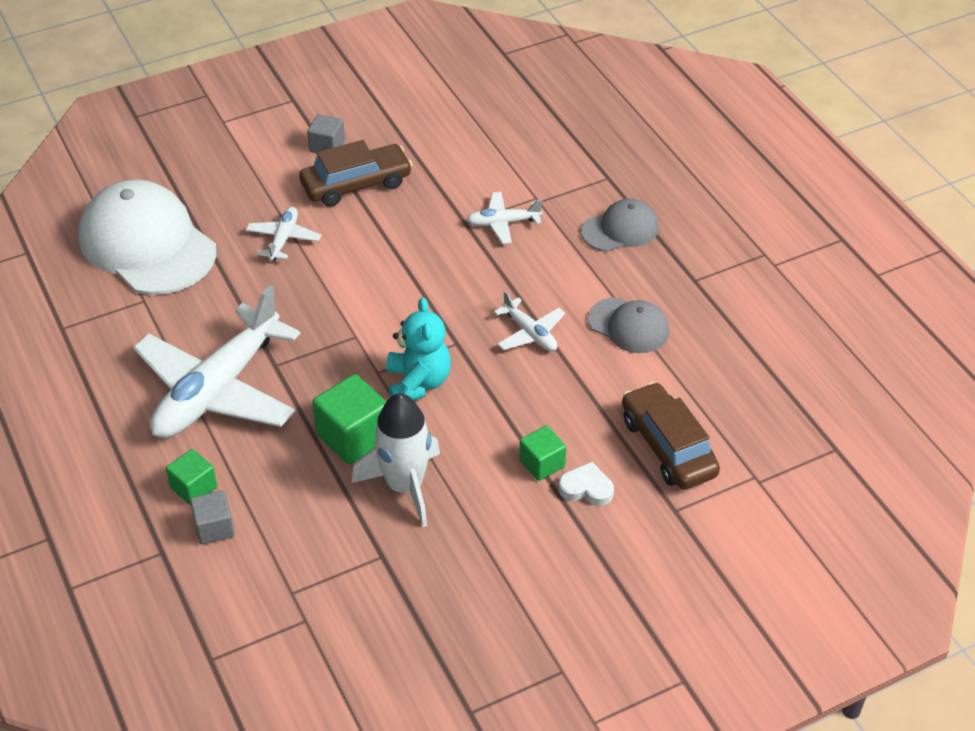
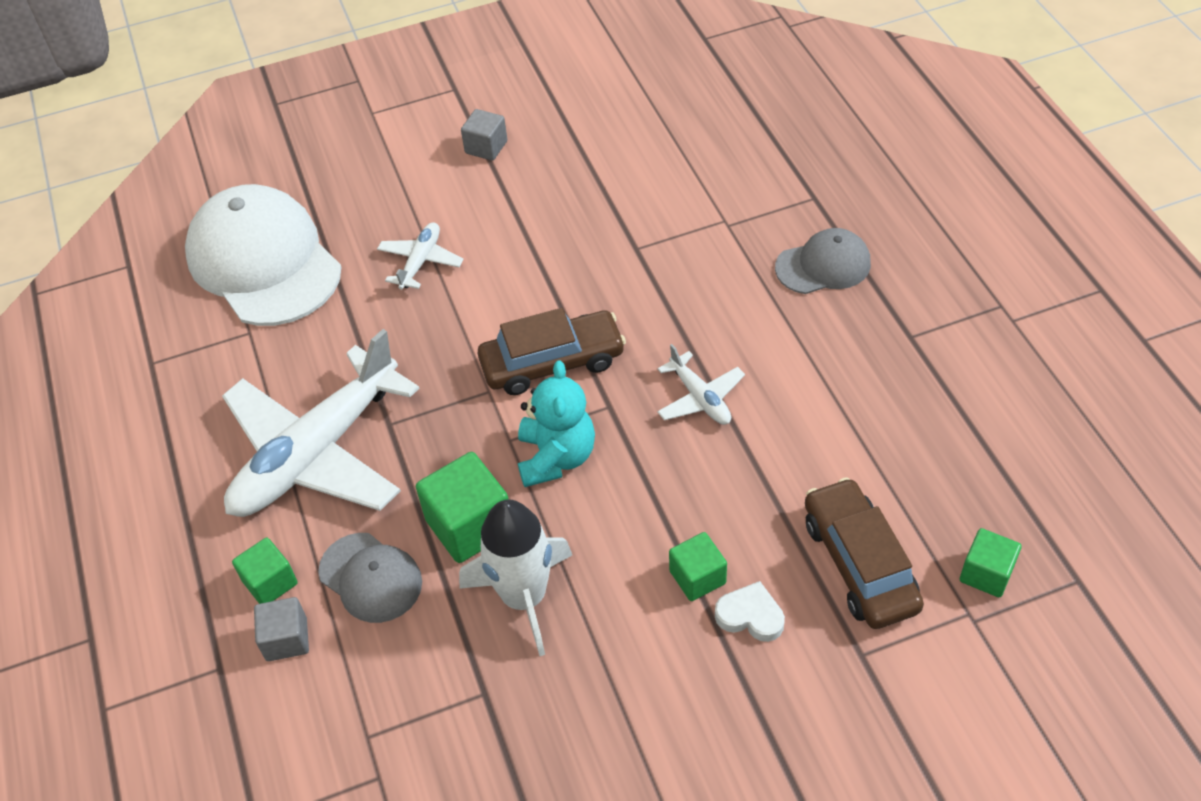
camera: 10 degrees right, 5 degrees up
(356, 184) = (514, 196): brown car -> brown car (552, 362)
(503, 223) = (681, 251): white plane -> none
(628, 326) = (823, 394): grey cap -> grey cap (370, 578)
(766, 448) = (986, 573): none -> green cube

